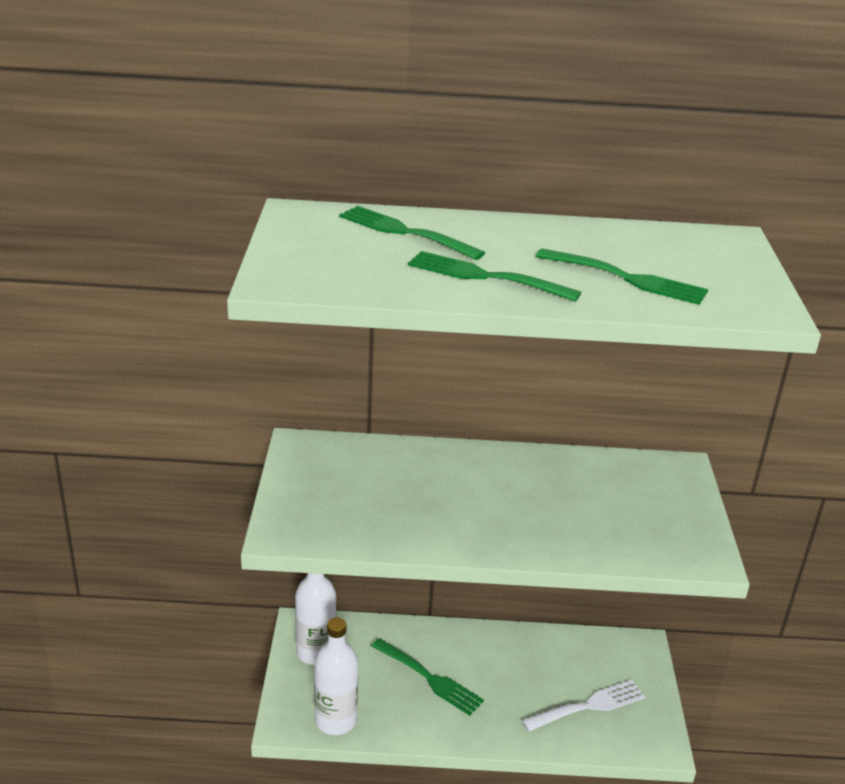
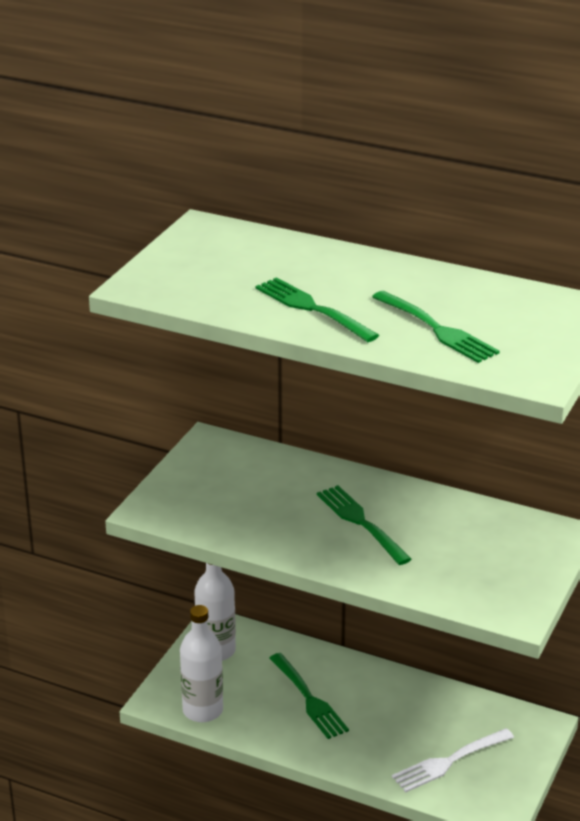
camera: 25 degrees right, 0 degrees up
(405, 232) = (280, 258): green fork -> green fork (361, 522)
(588, 706) = (449, 761): white fork -> white fork turned 150 degrees clockwise

